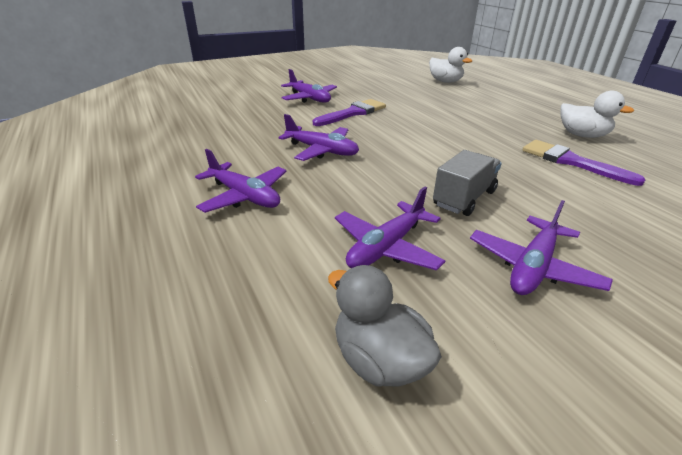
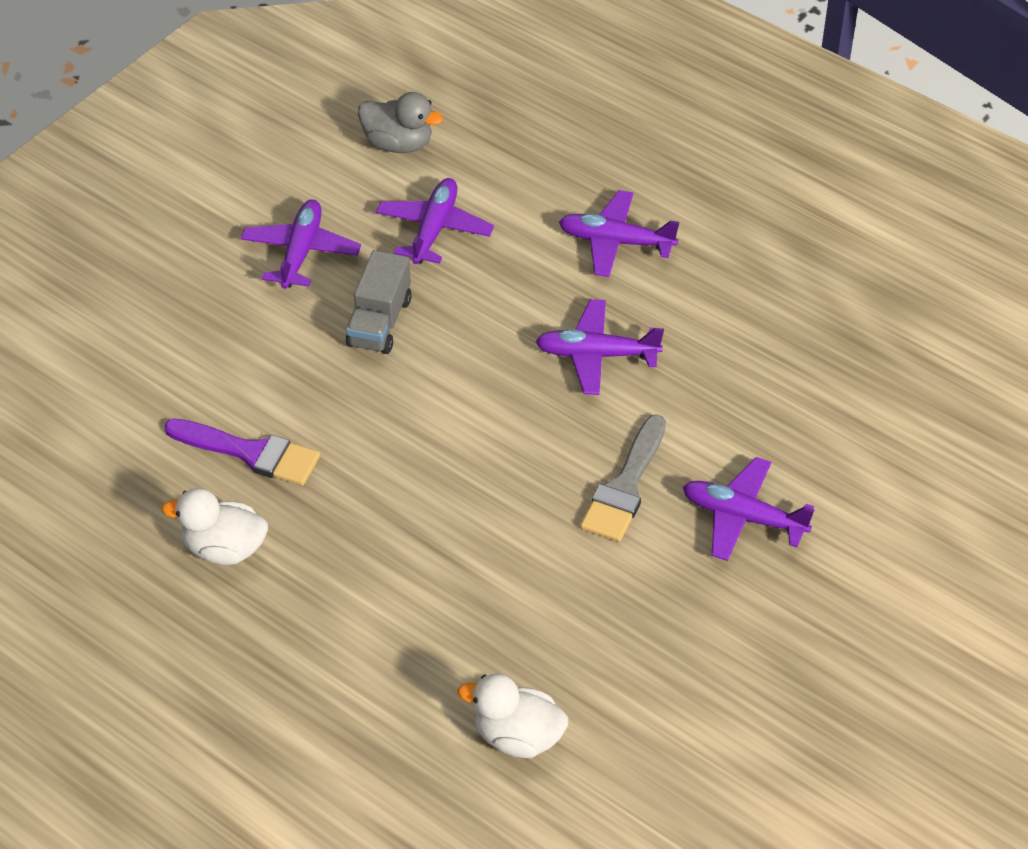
camera: 155 degrees right, 15 degrees up
(353, 113) = (625, 486): purple brush -> grey brush

